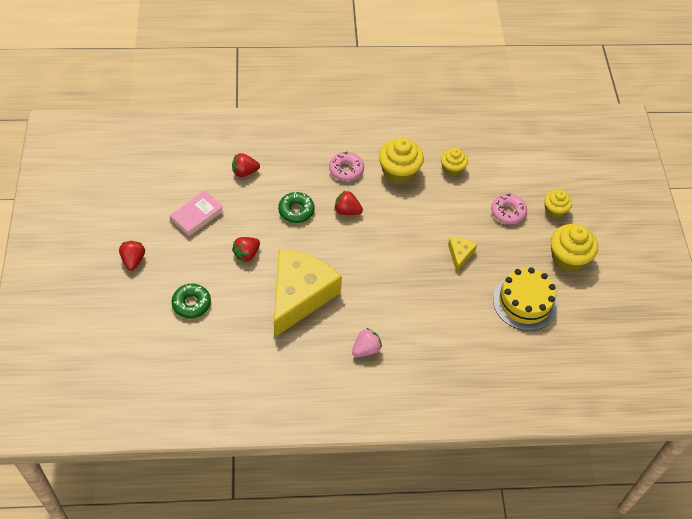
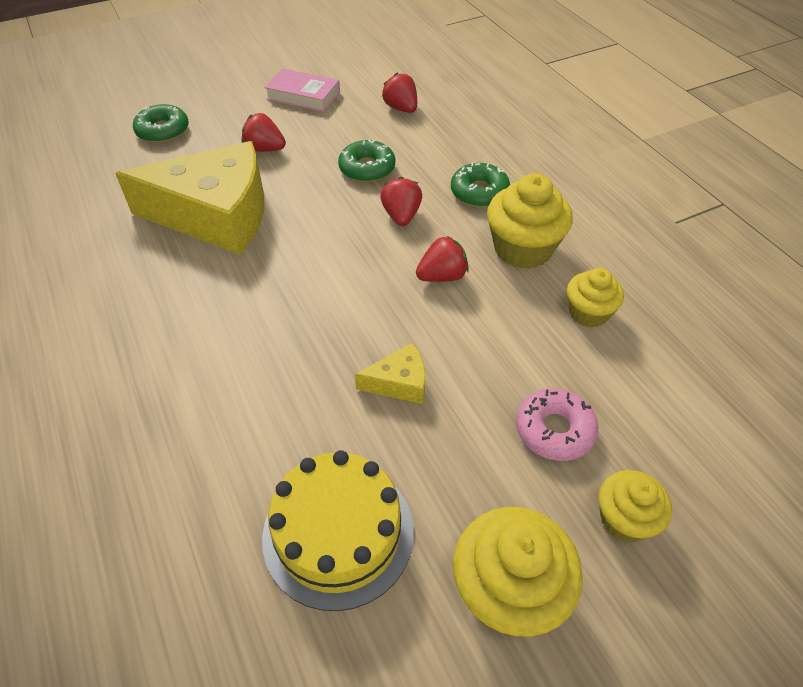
camera: 70 degrees right, 5 degrees down
(133, 260) = (210, 74): red strawberry -> red strawberry (442, 276)
(346, 170) = (479, 192): pink donut -> green donut
(366, 349) = (138, 316): pink strawberry -> none

